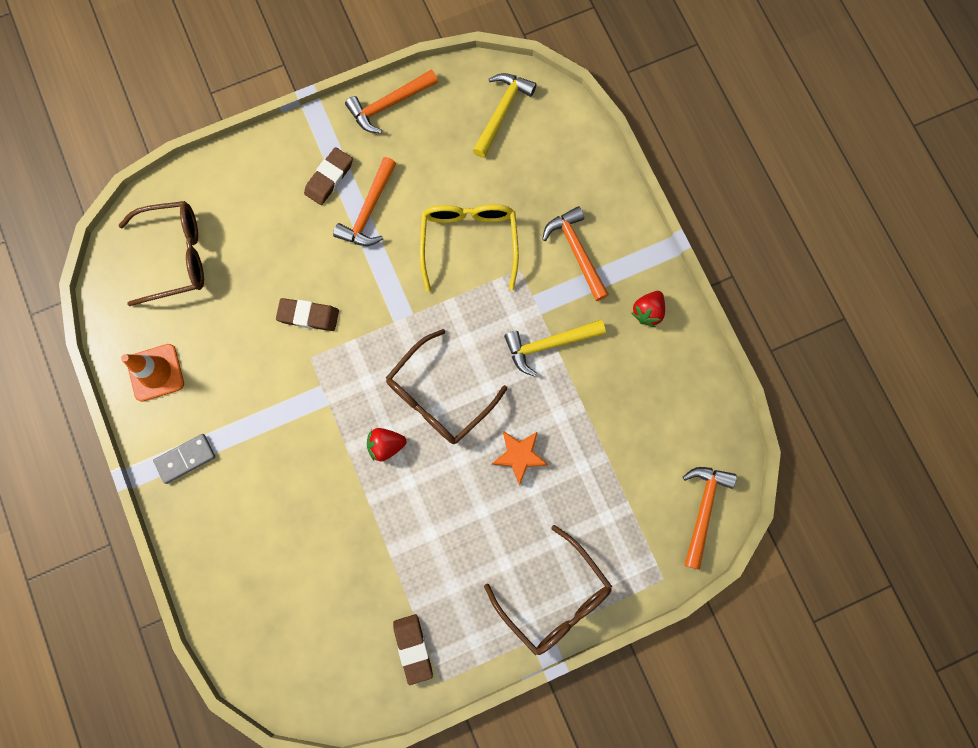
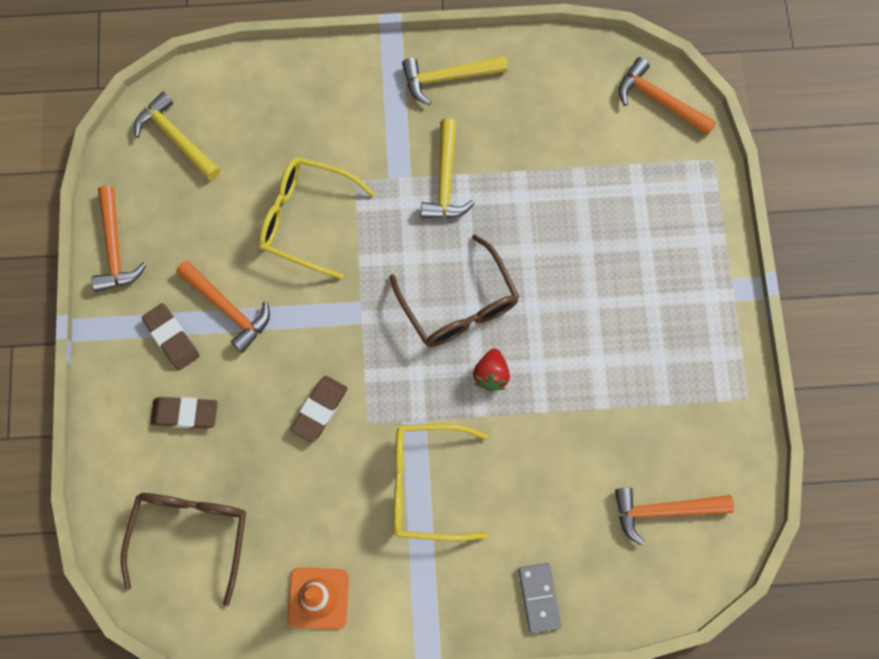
camera: 70 degrees left, 5 degrees down
(185, 458) = (429, 593): grey domino -> grey domino (539, 598)
(274, 424) = (426, 484): none -> yellow glasses
(413, 648) = (707, 416): brown eraser -> brown eraser (185, 414)
(519, 455) = (548, 247): orange star -> none
(555, 598) = (700, 263): brown glasses -> none
(576, 251) = (359, 120): orange hammer -> orange hammer (663, 511)
(647, 312) = (448, 78): red strawberry -> yellow hammer

